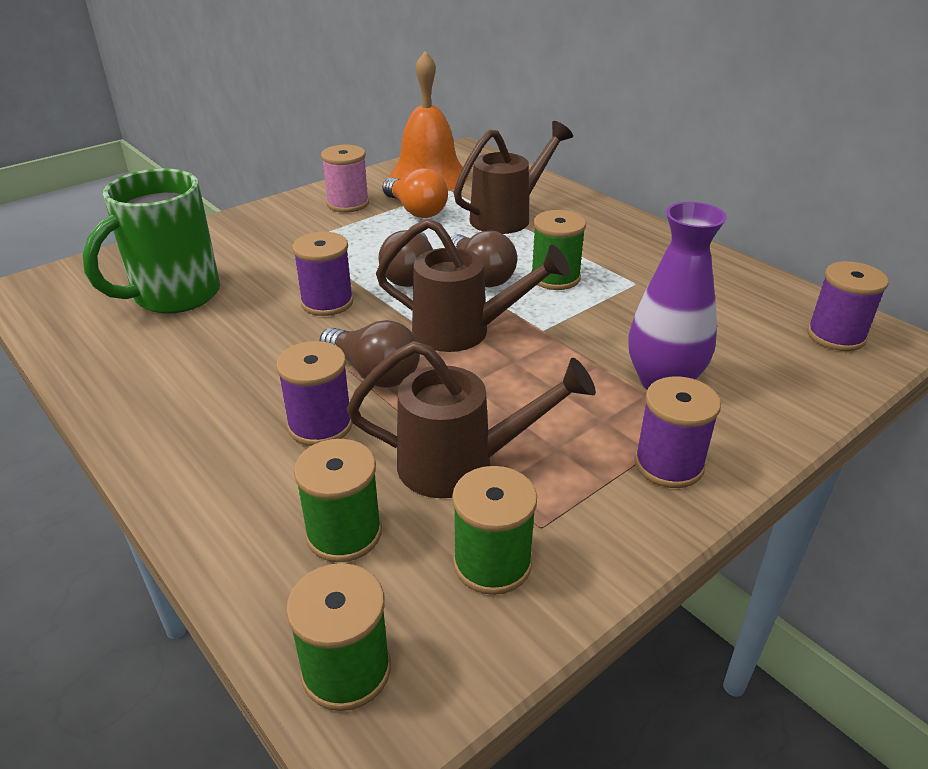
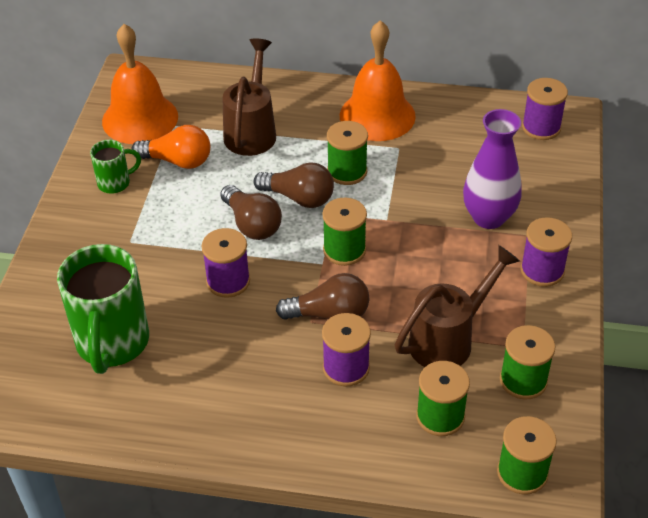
camera: 40 degrees left, 10 degrees up
(348, 203) = (115, 183): pink spool -> green mug
(465, 332) = (344, 250): brown watering can -> green spool
(645, 252) = (377, 115): none -> orange bell

